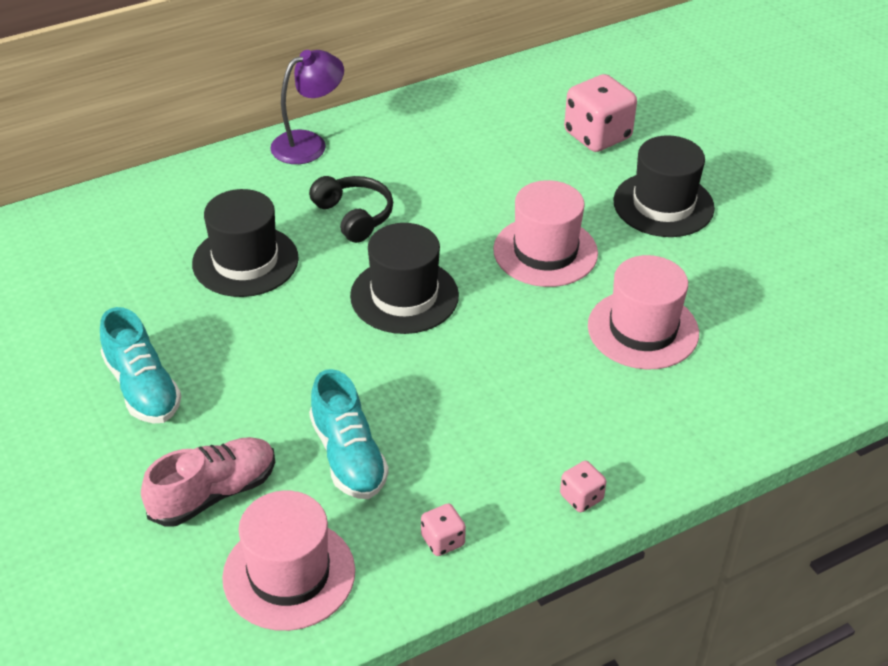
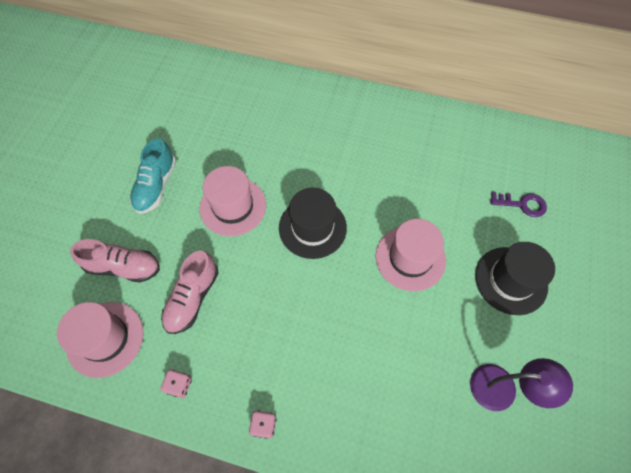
camera: 45 degrees right, 20 degrees up
(245, 261) = (265, 149): black hat -> none
(309, 143) = (364, 101): purple lamp -> purple lamp (503, 388)
(348, 456) = (193, 298): turquoise shoe -> pink shoe
(354, 216) = (339, 161): black headphones -> none
(597, 136) = (522, 204): pink dice -> purple key
(643, 329) = (408, 352): pink hat -> pink hat (233, 206)

